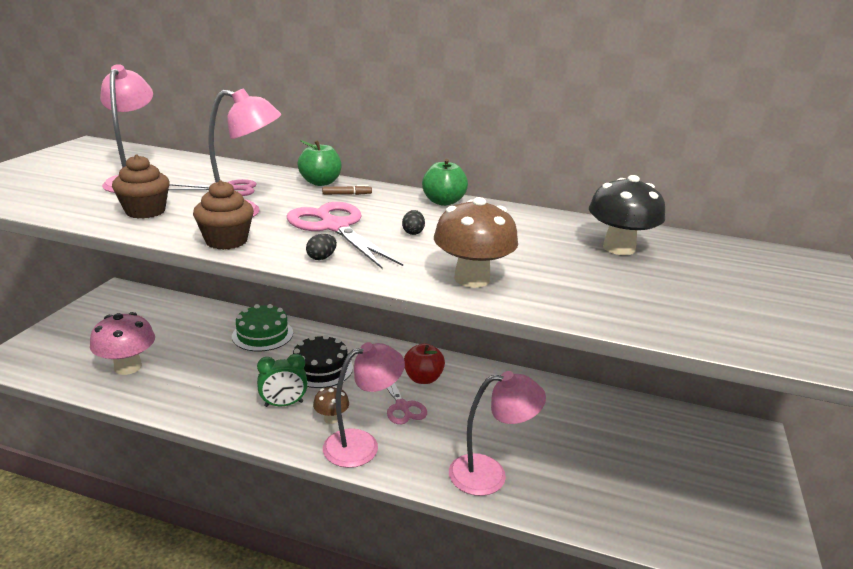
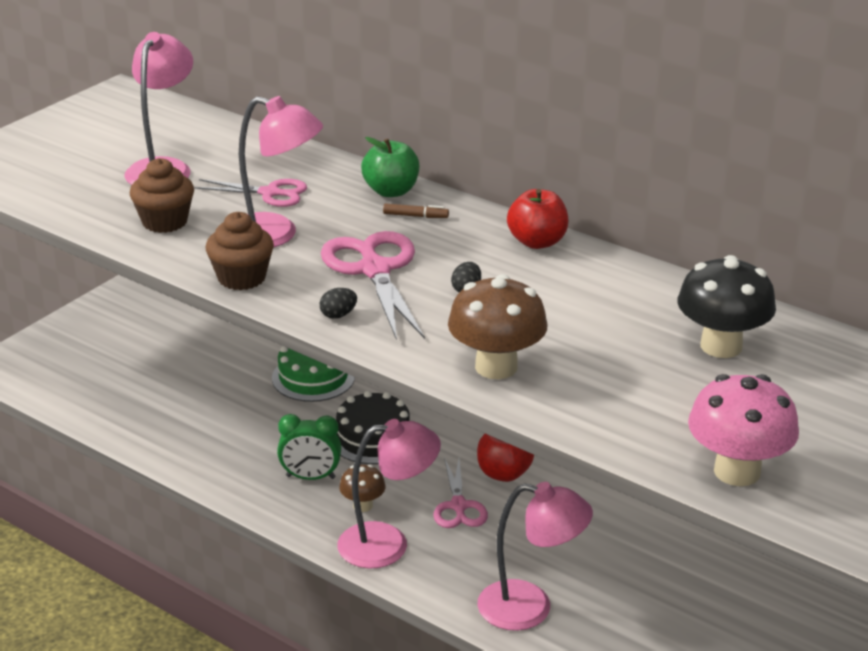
camera: 20 degrees right, 5 degrees up
(128, 367) = (137, 398): pink mushroom -> pink mushroom (737, 471)
(443, 202) = (537, 242): green apple -> red apple

